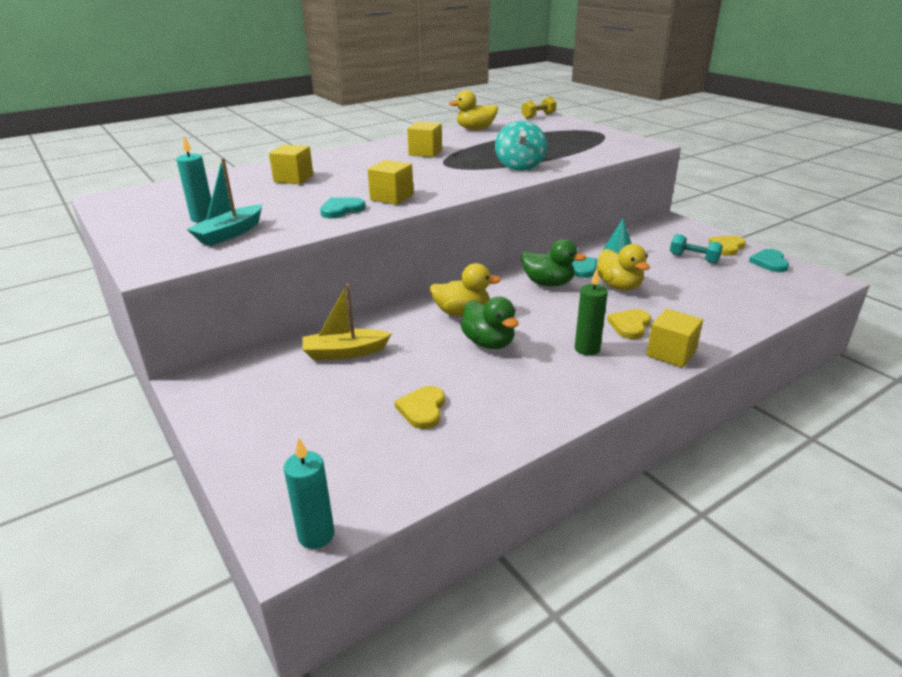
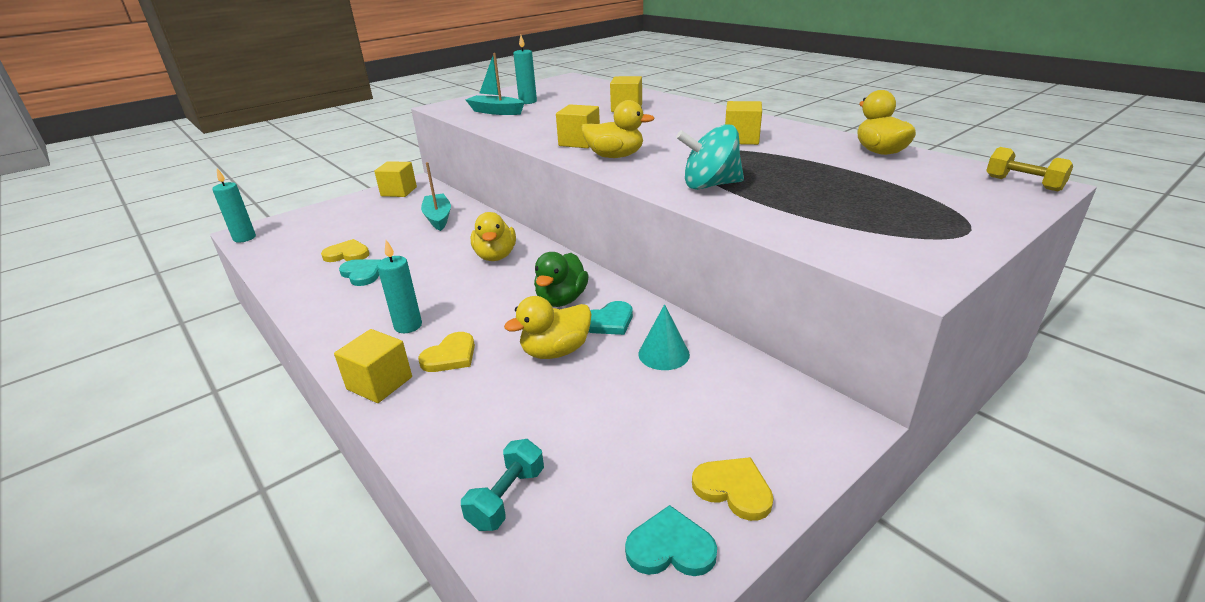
camera: 85 degrees right, 0 degrees up
(222, 394) = (399, 191): none -> yellow cube
(341, 210) = (545, 131): turquoise heart -> turquoise heart (362, 274)
(345, 352) = (438, 218): yellow boat -> turquoise boat
(442, 187) = (615, 156): none -> yellow duck
(488, 343) = (435, 273): green duck -> none
(587, 349) = (408, 326): green candle -> turquoise candle
(630, 325) = (450, 356): yellow heart -> yellow heart turned 105 degrees clockwise
(693, 258) = (665, 434): turquoise dumbbell -> turquoise dumbbell (507, 498)

